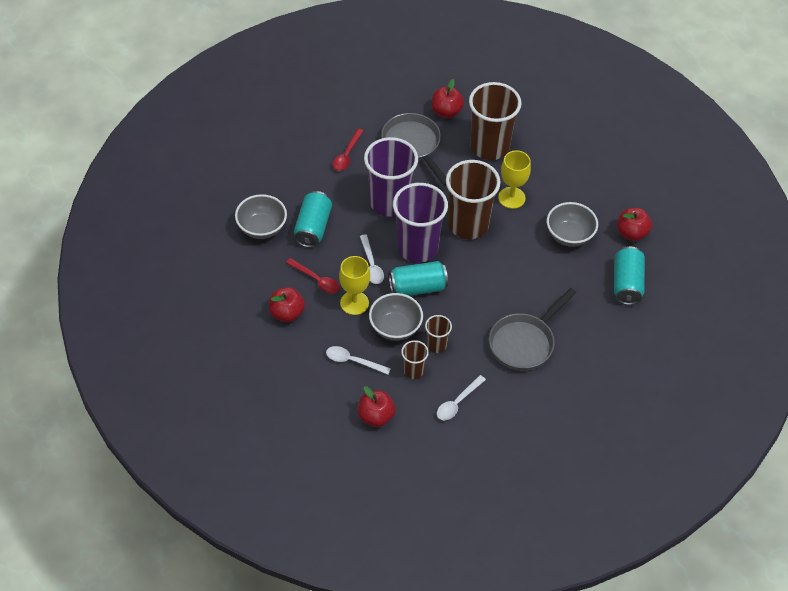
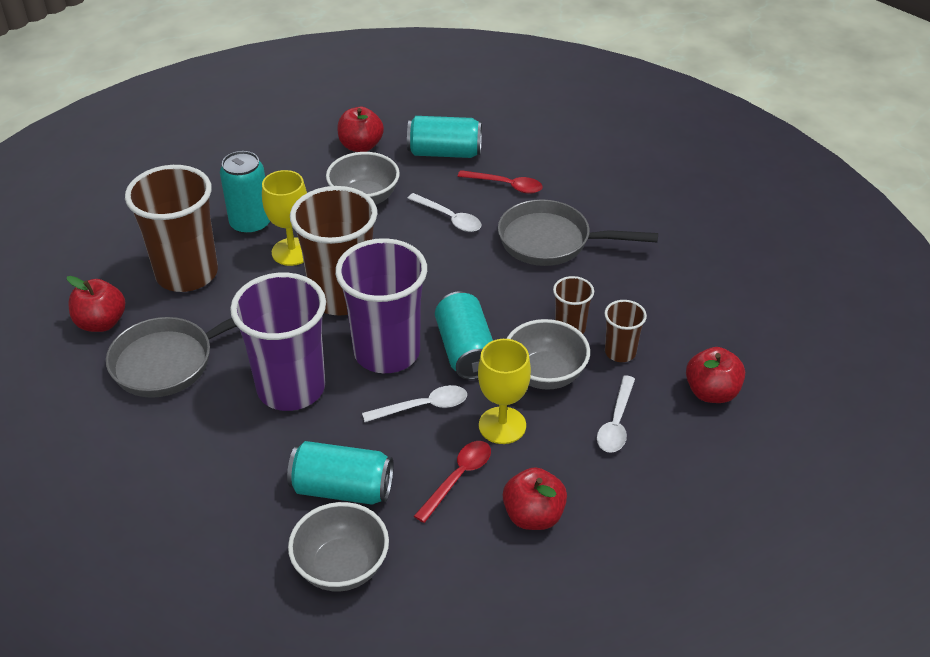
camera: 90 degrees left, 10 degrees down
(347, 155) = (177, 448): red spoon -> red spoon (506, 185)
(457, 402) = (665, 305): white spoon -> white spoon (449, 218)
(524, 342) = (551, 241): grey pan -> grey pan turned 150 degrees clockwise
(540, 175) = (250, 224): none -> turquoise can

